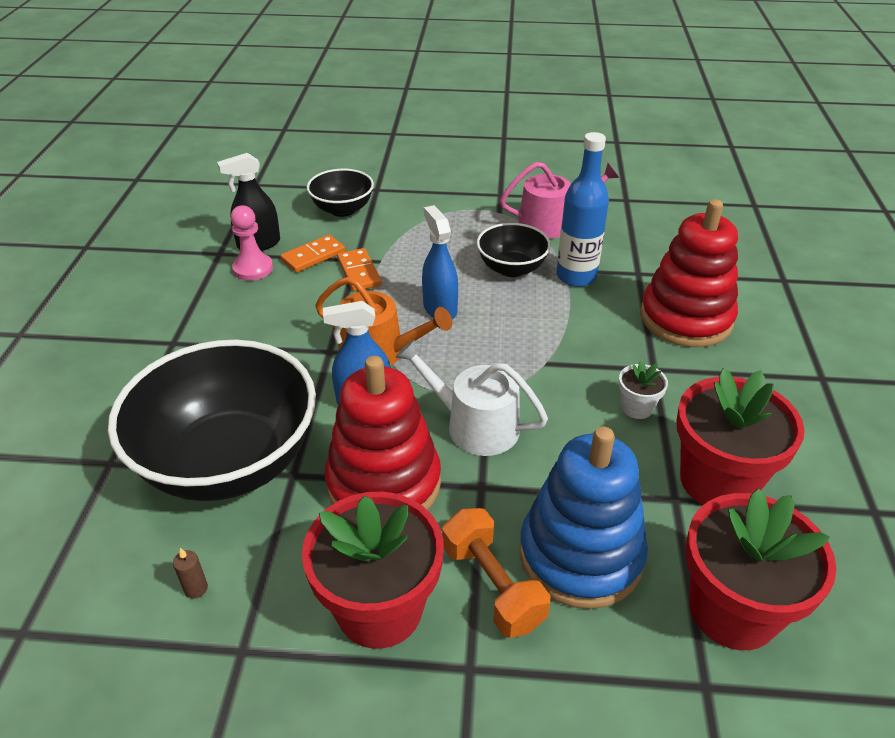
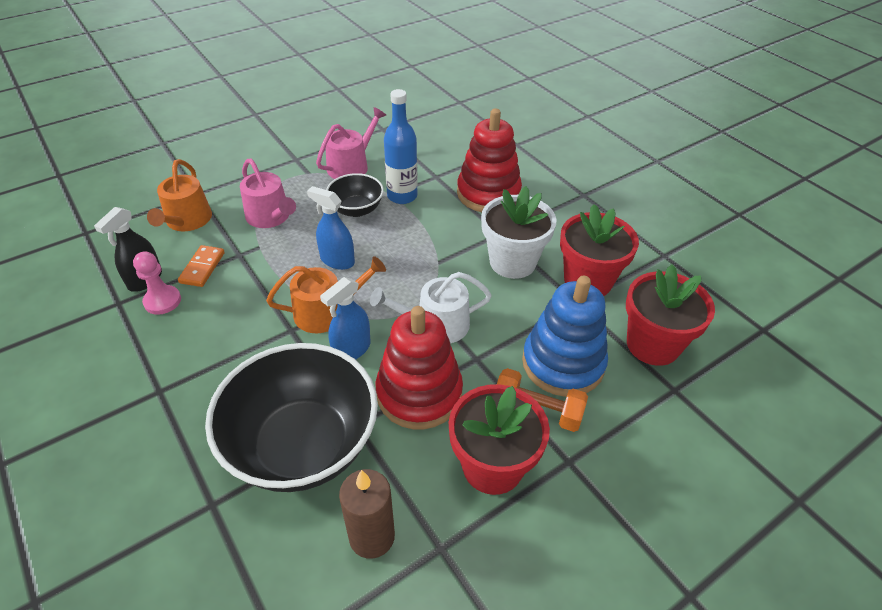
camera: 40 degrees left, 5 degrees up
(196, 588) = (372, 536): brown candle -> brown candle, size x2.47
(342, 209) = (187, 221): black bowl -> orange watering can
(359, 272) = (252, 263): orange domino -> none
(419, 238) = (271, 217): none -> pink watering can
(637, 407) = (512, 262): white flower pot -> white flower pot, size x2.18

